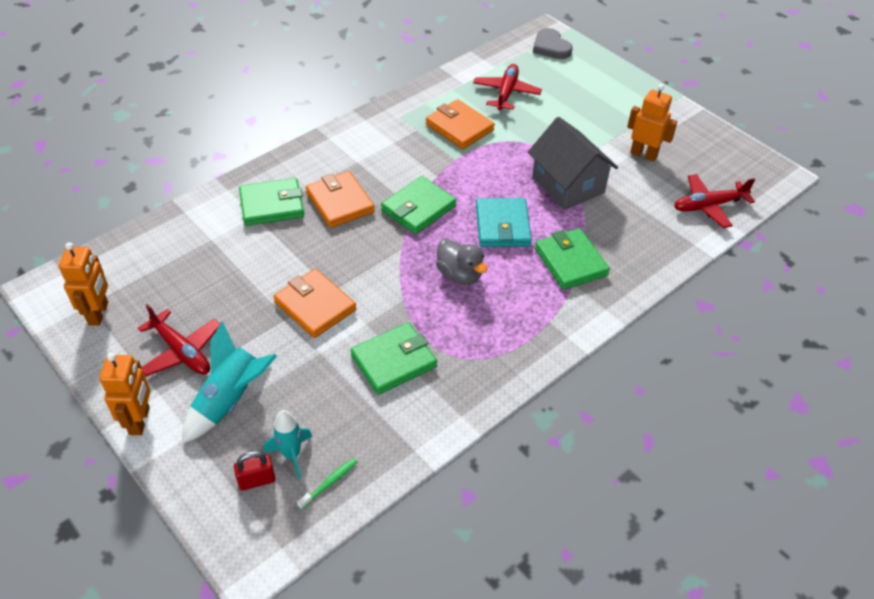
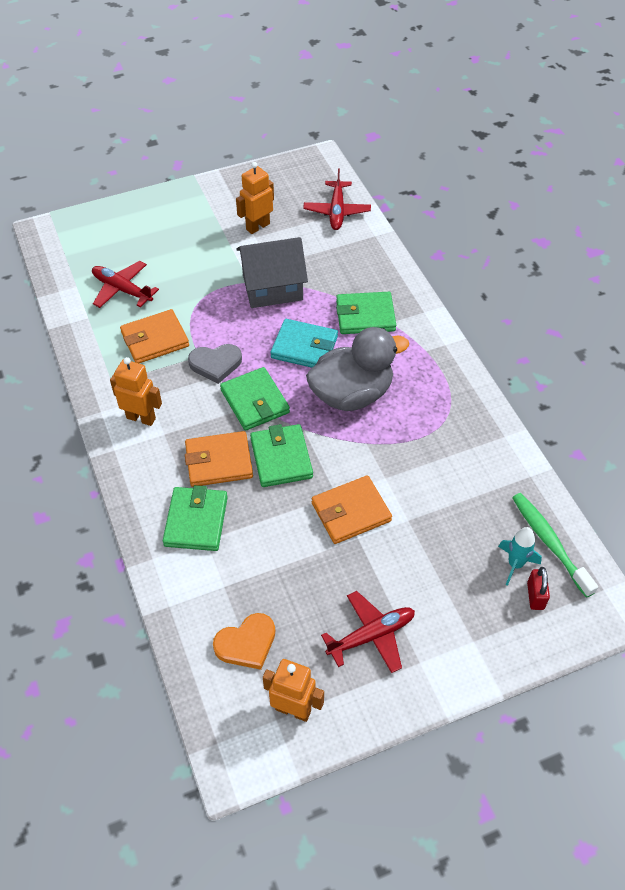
camera: 70 degrees left, 5 degrees up
(140, 421) = (447, 683): orange robot -> orange robot (141, 418)
(157, 268) = (246, 643): none -> orange heart
(231, 400) = (443, 602): turquoise rocket -> none
(329, 483) = (549, 542): green toothbrush -> green toothbrush, size x1.99
(394, 361) = (435, 467): green wallet -> green wallet (281, 458)
(459, 274) = (352, 394): grey duck -> grey duck, size x1.76
(551, 47) = (71, 236): grey heart -> grey heart (215, 364)

